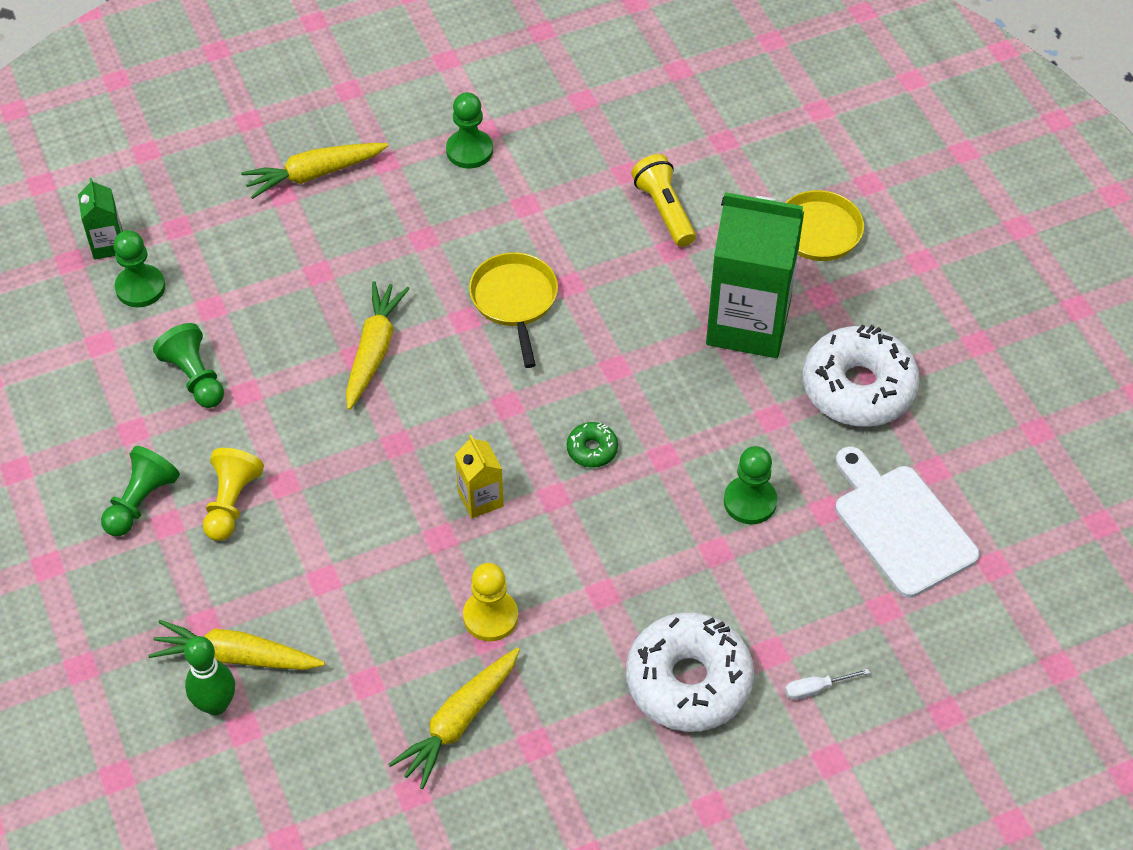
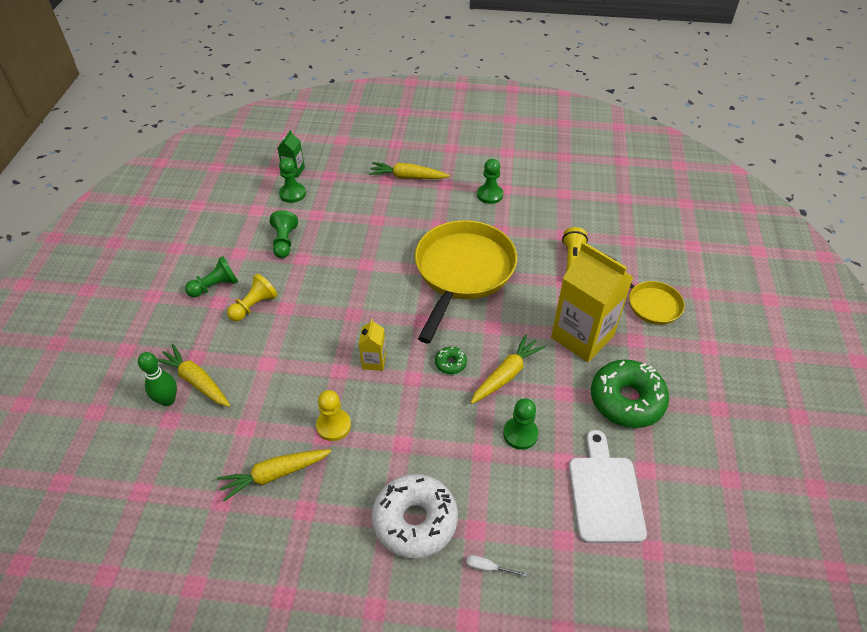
camera: 30 degrees right, 5 degrees down
(374, 350) = (376, 265): yellow carrot -> yellow carrot (506, 375)
(514, 301) = (462, 272): yellow pan -> yellow pan, size x1.96
(748, 324) = (582, 337): green carton -> yellow carton
(858, 388) = (626, 400): white donut -> green donut

